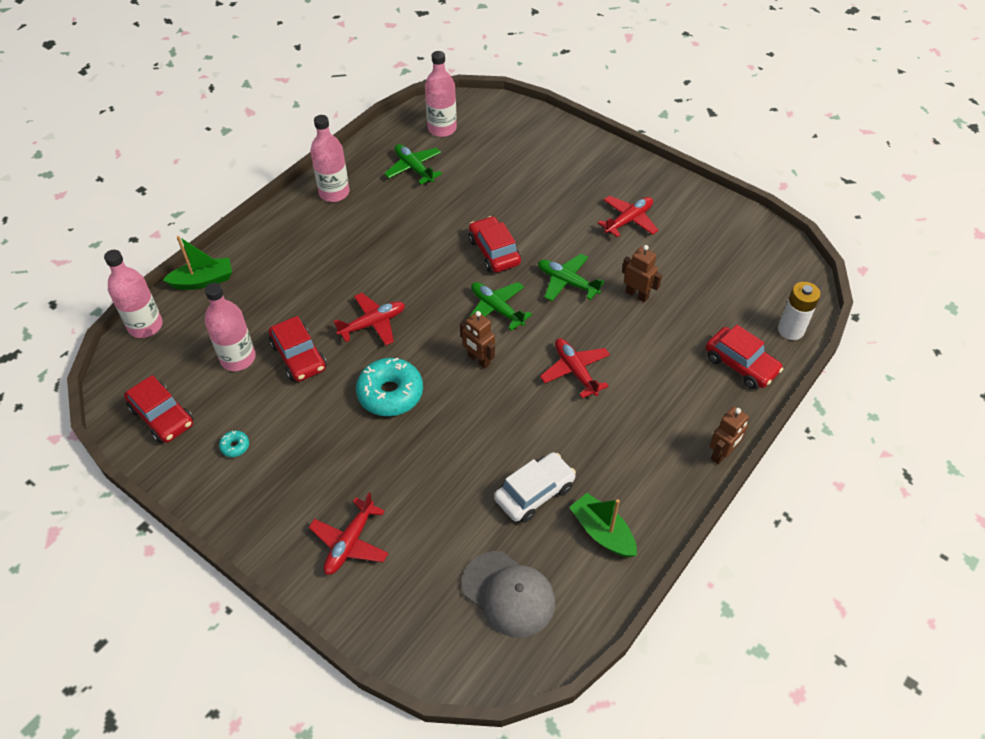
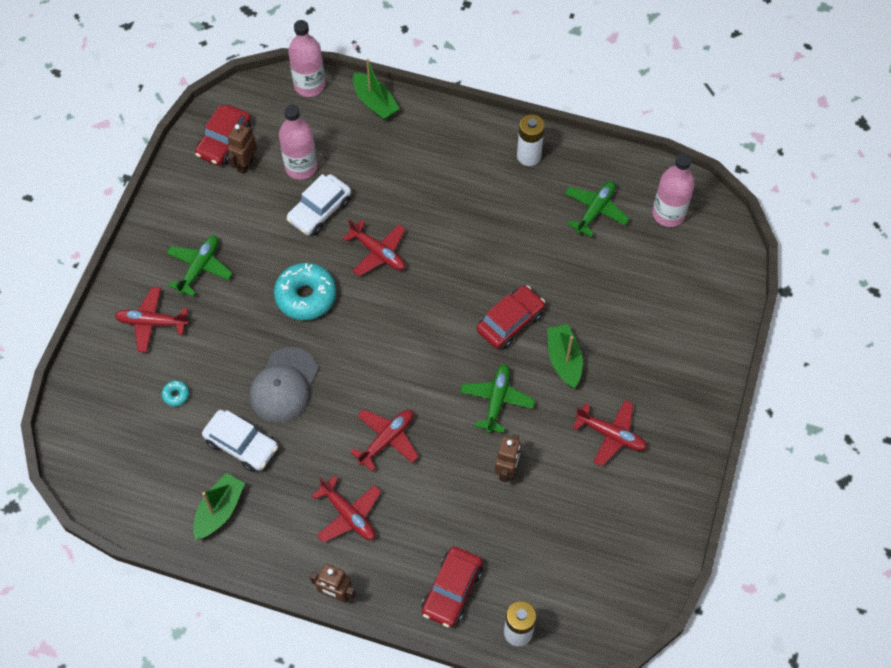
camera: 70 degrees right, 10 degrees up
(235, 446) = (213, 204): turquoise donut -> turquoise donut (176, 395)
(299, 356) = (320, 211): red car -> white car
(334, 193) = (529, 156): pink bottle -> white battery
(478, 360) = (369, 353): brown robot -> brown robot (245, 164)
(496, 309) = (436, 348): green plane -> green plane (200, 267)
(508, 594) = (140, 454): grey cap -> grey cap (284, 385)
(547, 228) = (564, 360): none -> green boat
(643, 422) = (348, 515): none -> red plane

